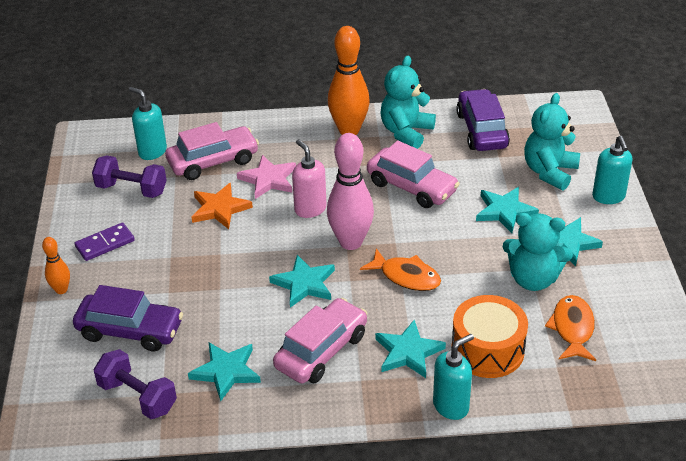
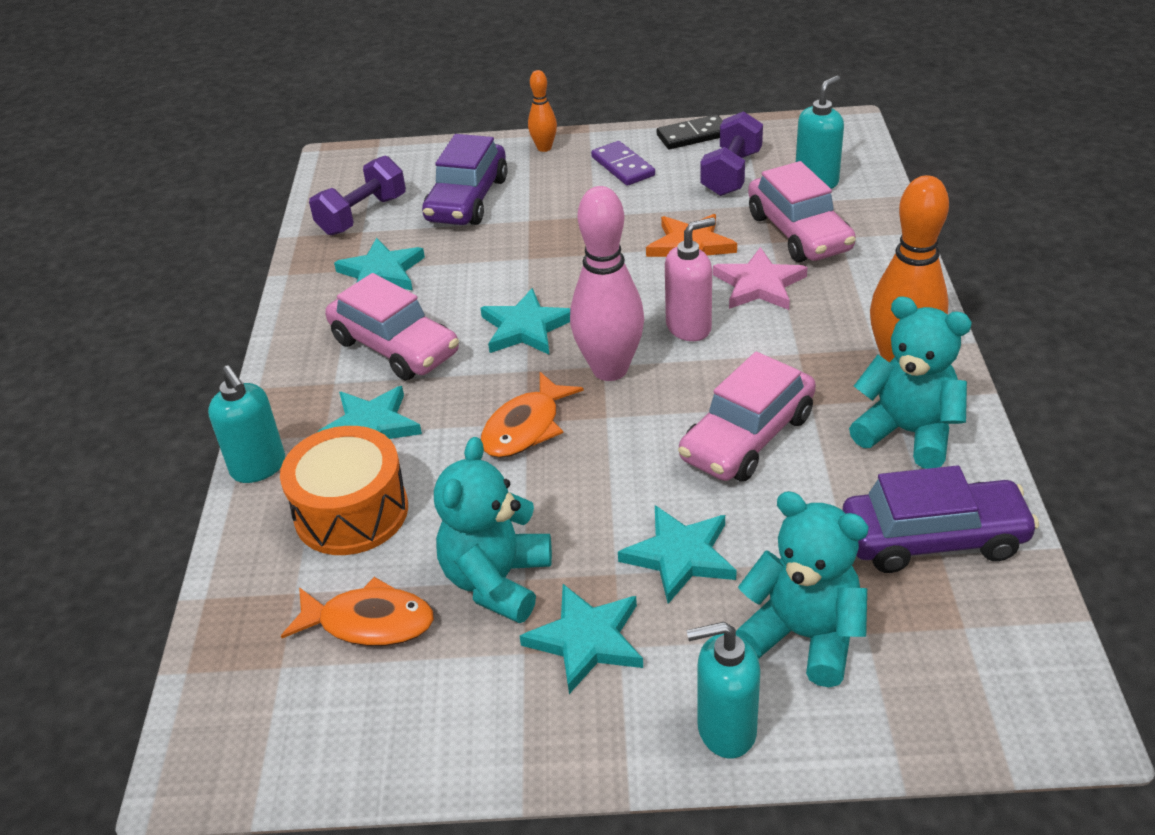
camera: 95 degrees right, 0 degrees up
(70, 208) = (693, 135): none -> black domino

